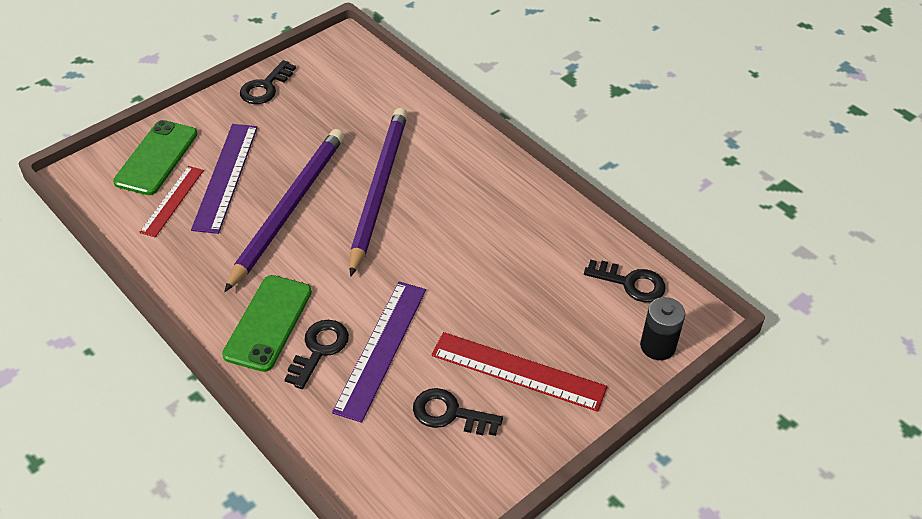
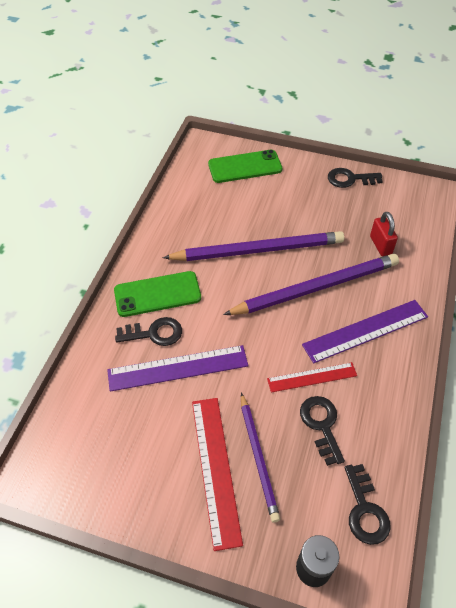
camera: 60 degrees right, 5 degrees up
(172, 201) = (218, 193): red ruler -> red ruler (312, 377)
(225, 177) = (257, 205): purple ruler -> purple ruler (365, 331)
(371, 115) = (380, 245): none -> red padlock
(449, 413) = (148, 442): black key -> black key (321, 425)
(529, 332) = (258, 457): none -> purple pencil

